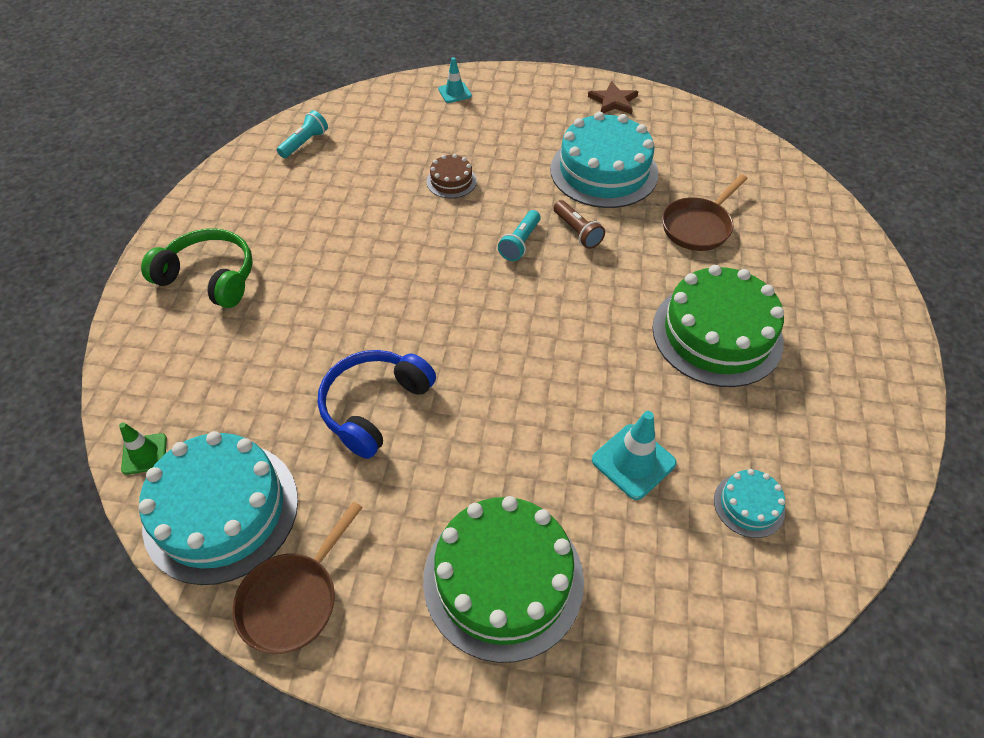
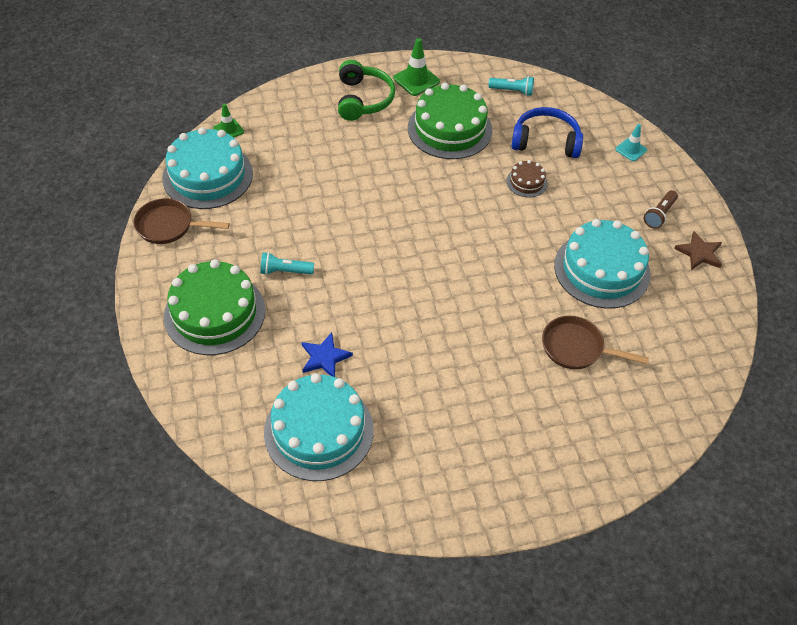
camera: 65 degrees right, 0 degrees up
(218, 215) = (416, 80): none -> green traffic cone
(374, 406) = (305, 213): blue headphones -> blue headphones (545, 141)
(520, 243) = (487, 241): turquoise flashlight -> turquoise flashlight (285, 271)
(577, 231) = (520, 271): brown flashlight -> brown flashlight (659, 214)
(633, 461) = (324, 357): turquoise traffic cone -> blue star
(717, 334) = (464, 383): green cake -> green cake (449, 129)
(749, 505) = (319, 431): turquoise cake -> turquoise cake, size x2.17

